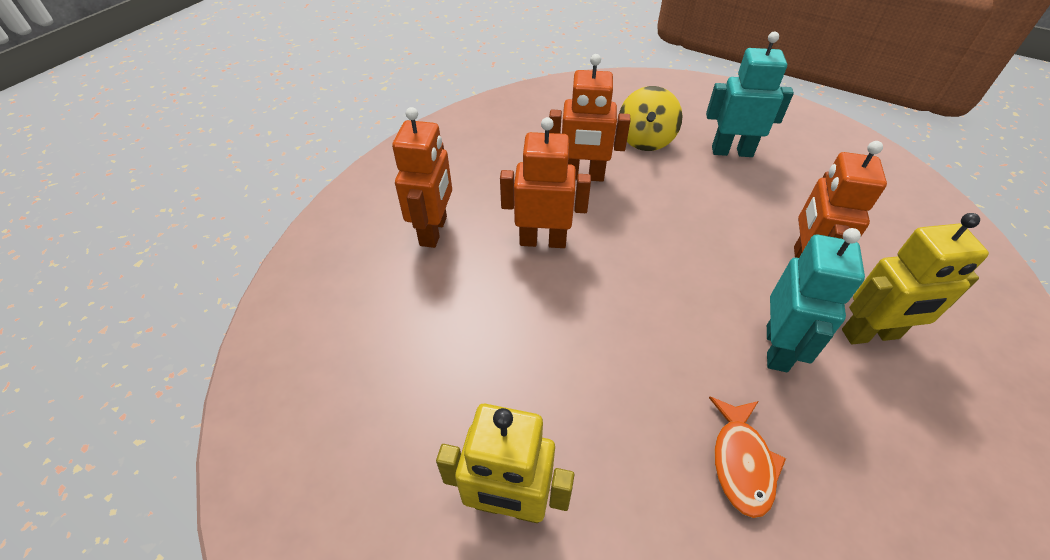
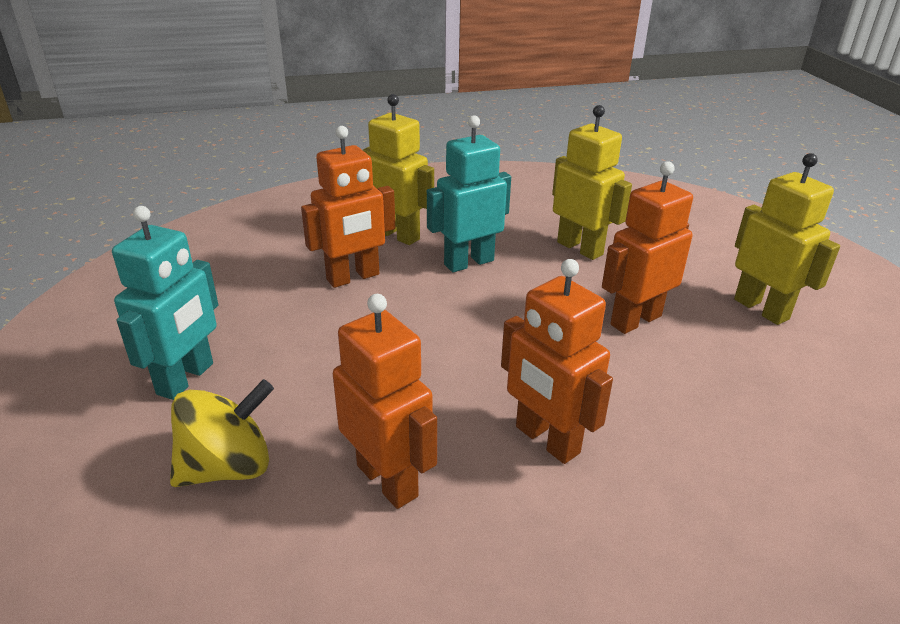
camera: 135 degrees left, 15 degrees down
(434, 231) = (681, 553): orange robot -> orange robot (635, 320)
(732, 151) = (186, 379): turquoise robot -> turquoise robot turned 120 degrees counterclockwise
(741, 462) = (580, 248): orange fish -> yellow robot

